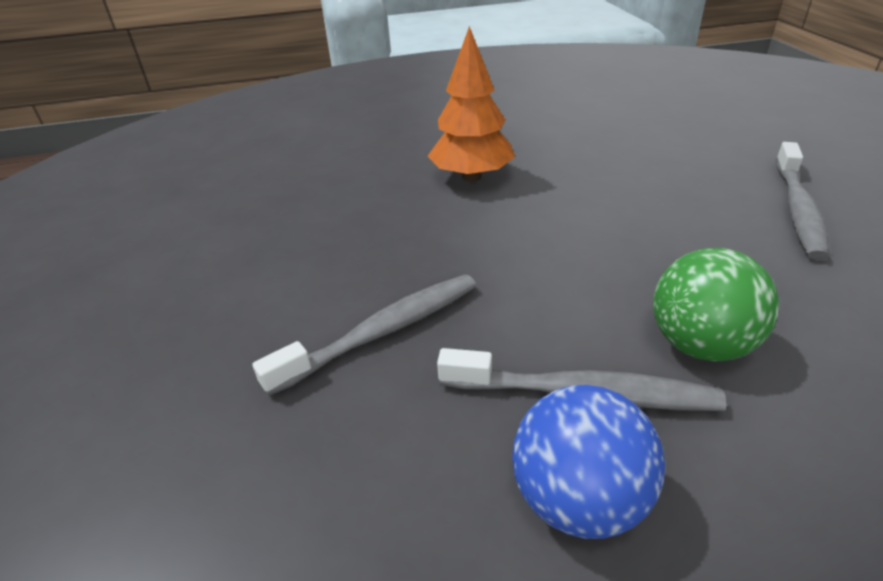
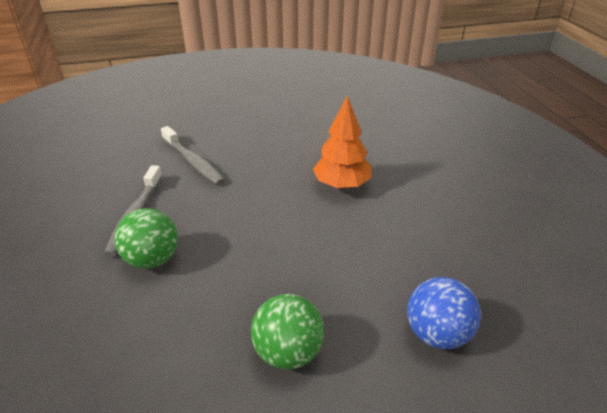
camera: 85 degrees right, 0 degrees up
(578, 499) = (85, 210): blue ball -> blue ball (437, 334)
(797, 209) = (288, 352): grey toothbrush -> green ball

